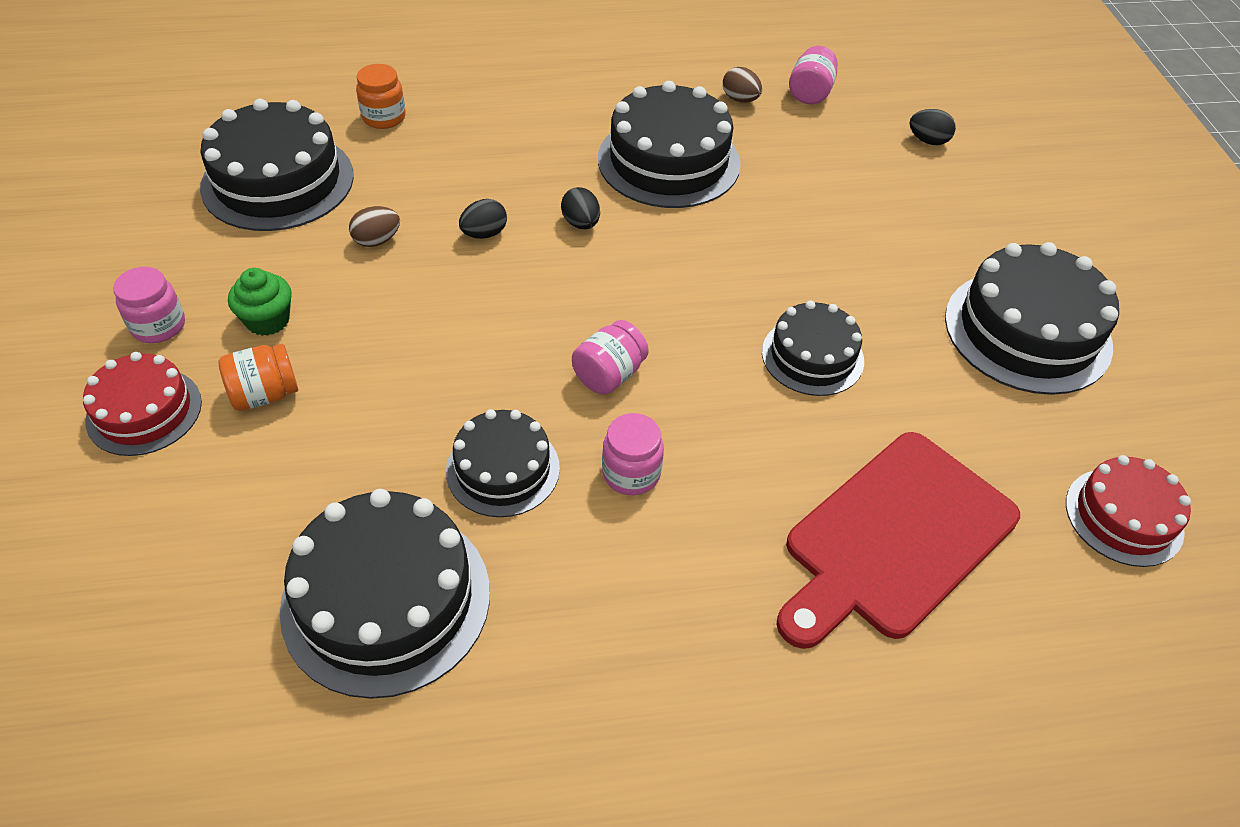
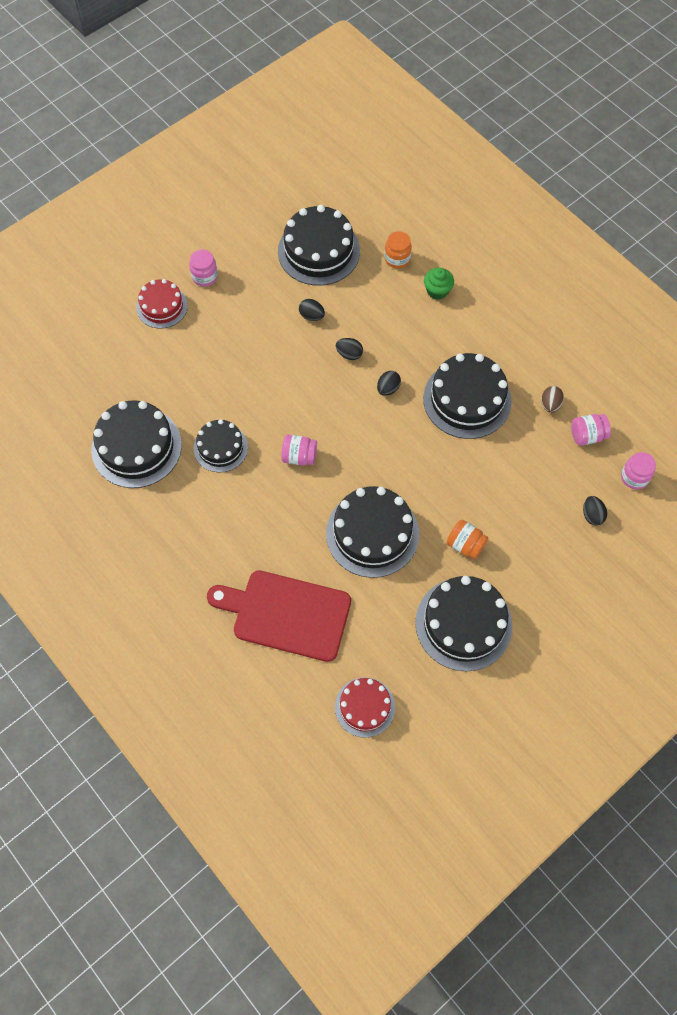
camera: 60 degrees right, 15 degrees up
(265, 394) = (198, 339): orange jar -> orange jar (465, 545)
(268, 320) = (235, 311): green cupcake -> green cupcake (437, 291)
(377, 240) = (311, 316): brown egg -> black egg
(631, 473) = (251, 495): pink jar -> pink jar (634, 477)
(812, 356) = (372, 533): black cake -> black cake, size x1.65

